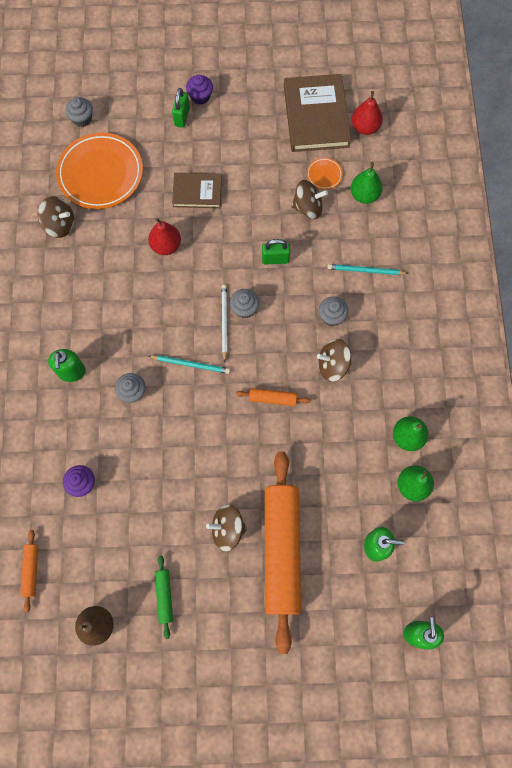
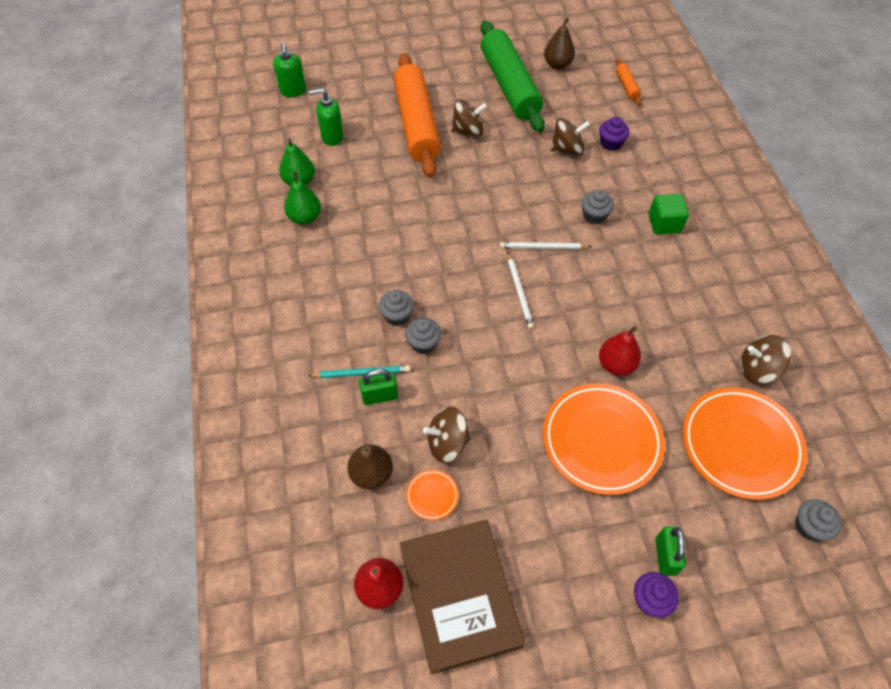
camera: 170 degrees right, 15 degrees down
(71, 372) = (664, 224): green soap dispenser -> green cube
(164, 596) = (509, 86): green rolling pin -> green rolling pin, size x2.46
(191, 364) = (543, 247): turquoise pencil -> white pencil
(197, 192) = (601, 440): brown book -> orange plate
(244, 308) = (500, 309): grey cupcake -> grey cupcake (423, 343)
(273, 398) = (448, 230): orange rolling pin -> none
(275, 259) = (476, 369): green padlock -> green padlock (380, 396)
(332, 365) = (389, 268): brown spinning top -> brown spinning top (567, 149)
(364, 195) = (371, 474): green pear -> brown pear

